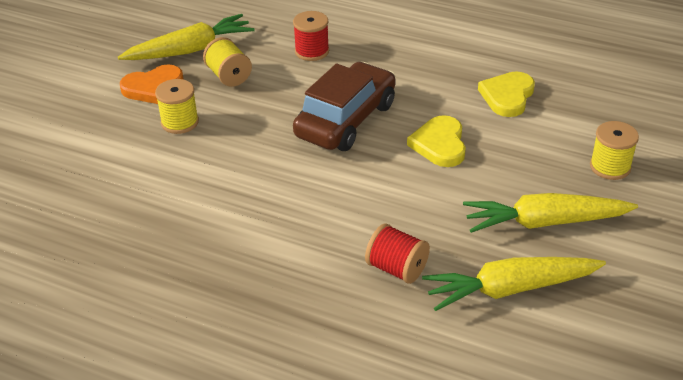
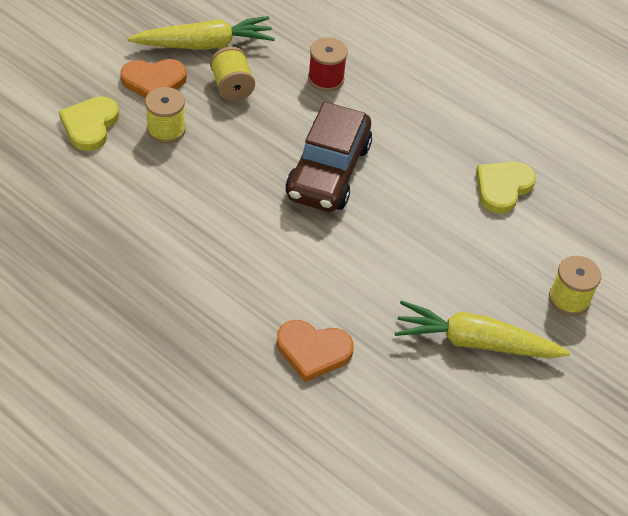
camera: 10 degrees right, 10 degrees up
(346, 120) = (328, 171): brown car -> brown car turned 150 degrees clockwise
(397, 268) = (313, 351): red spool -> orange heart
(439, 144) = (410, 226): yellow heart -> yellow heart (90, 125)
(510, 289) = (410, 404): yellow carrot -> none

